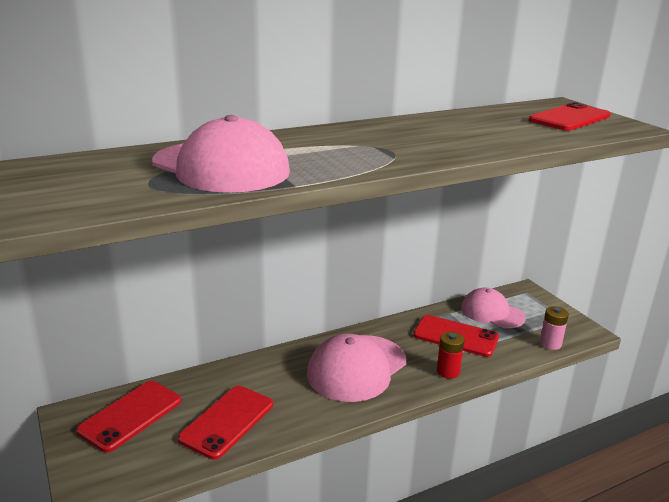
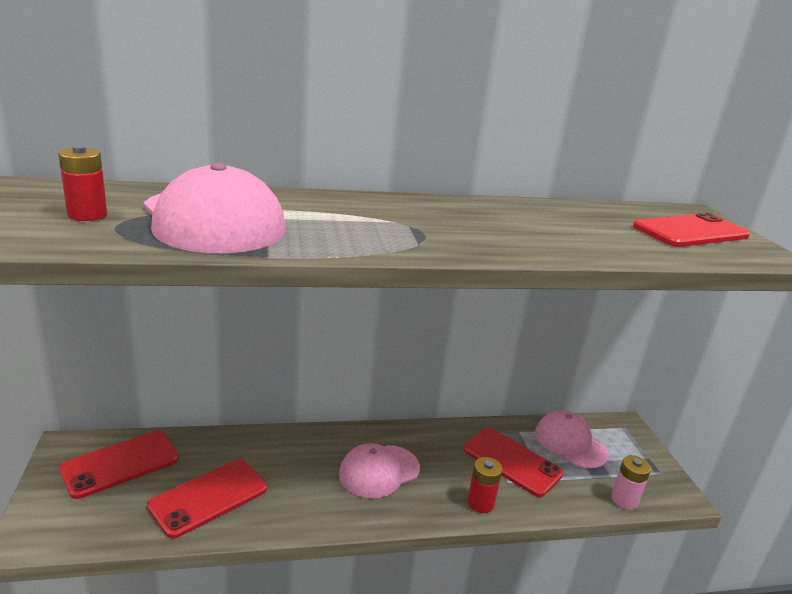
camera: 15 degrees right, 0 degrees up
(113, 180) = (87, 215): none -> red battery
(356, 368) = (379, 471): pink cap -> pink cap, size x0.66

